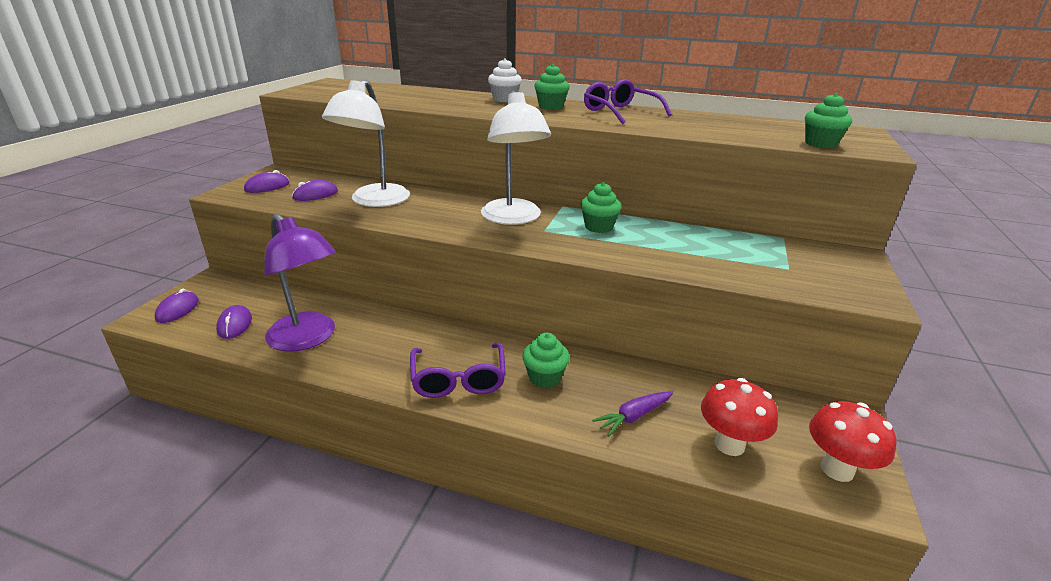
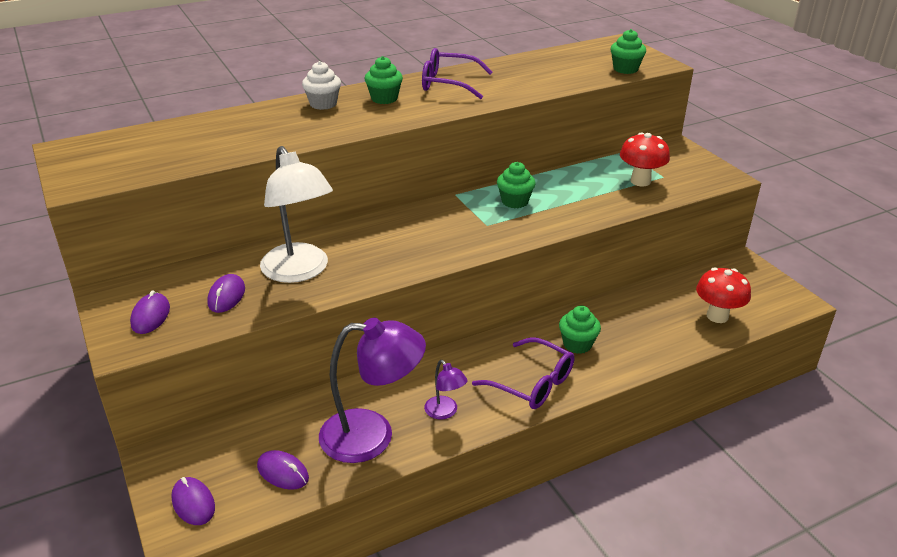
camera: 45 degrees left, 5 degrees up
(370, 356) = (445, 412): none -> purple lamp
(513, 218) = (445, 226): white lamp -> none
(634, 416) = (657, 333): purple carrot -> none
(837, 469) = (770, 296): red mushroom -> red mushroom (640, 181)

